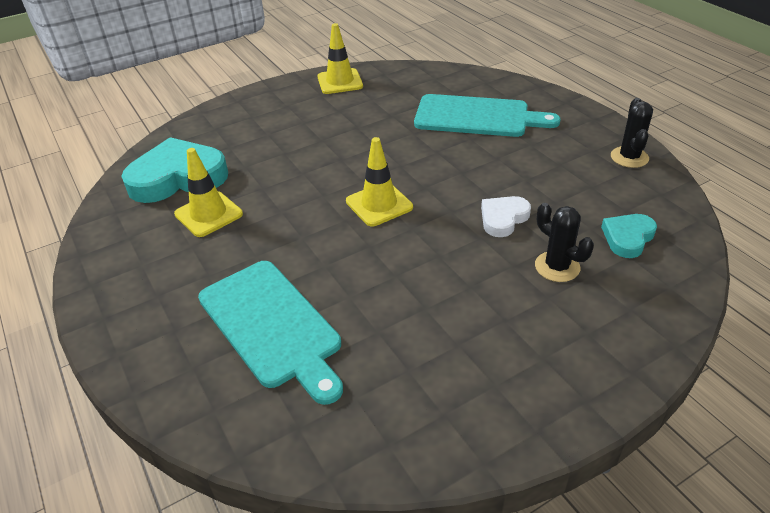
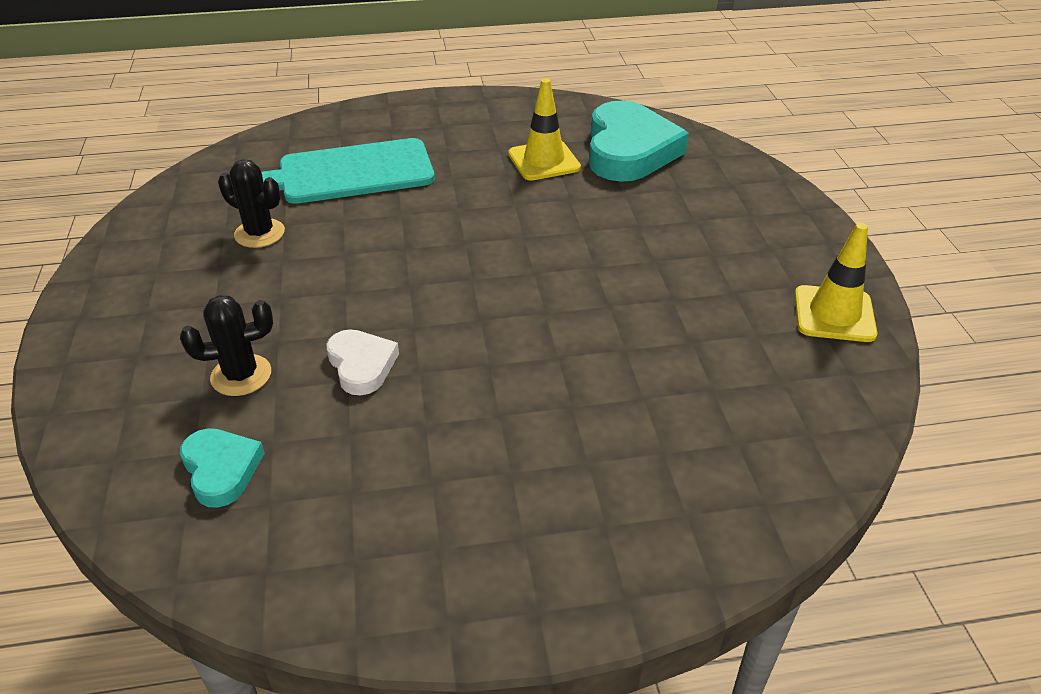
camera: 110 degrees right, 0 degrees up
(379, 204) = (473, 272): yellow traffic cone -> none
(477, 117) = (635, 439): turquoise cutting board -> none
(629, 157) = (384, 590): black cactus -> black cactus (259, 233)

